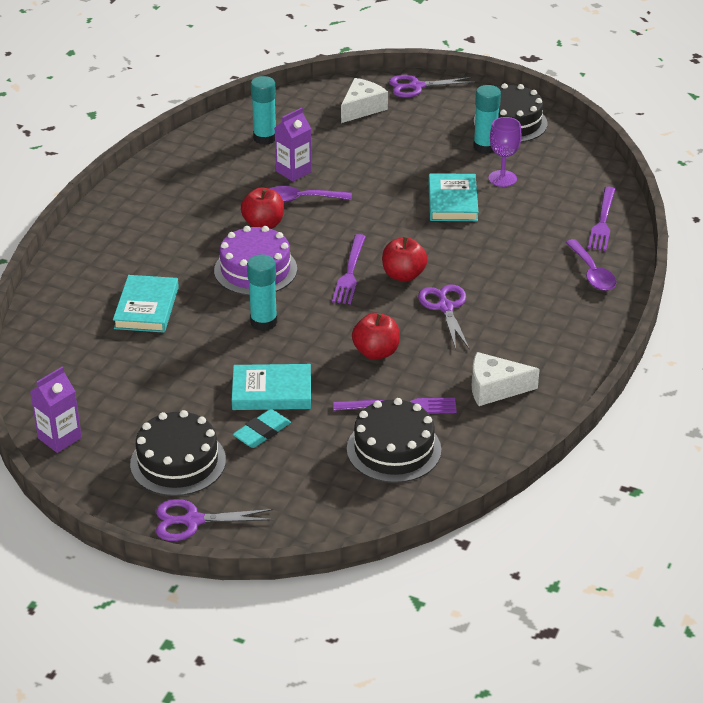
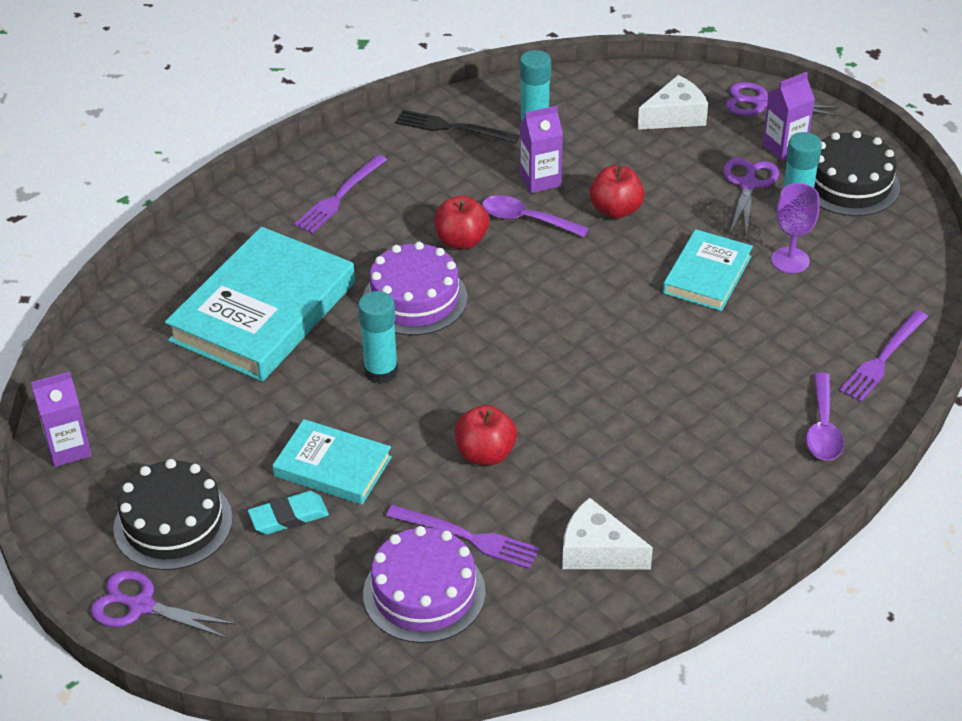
camera: 25 degrees right, 5 degrees up
(146, 308) = (263, 311): turquoise book -> turquoise book, size x1.81
(205, 153) = (453, 128): none -> black fork
(350, 272) = (522, 335): purple fork -> purple fork (340, 196)
(394, 449) = (424, 593): black cake -> purple cake
(403, 275) = (583, 359): red apple -> red apple (615, 210)
(445, 307) = (607, 419): purple scissors -> purple scissors (748, 184)
(451, 110) = (784, 147): none -> purple carton

